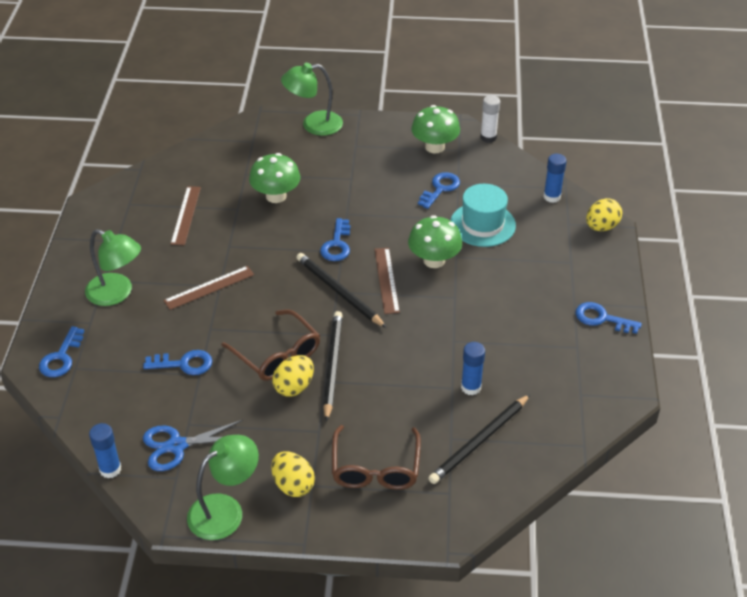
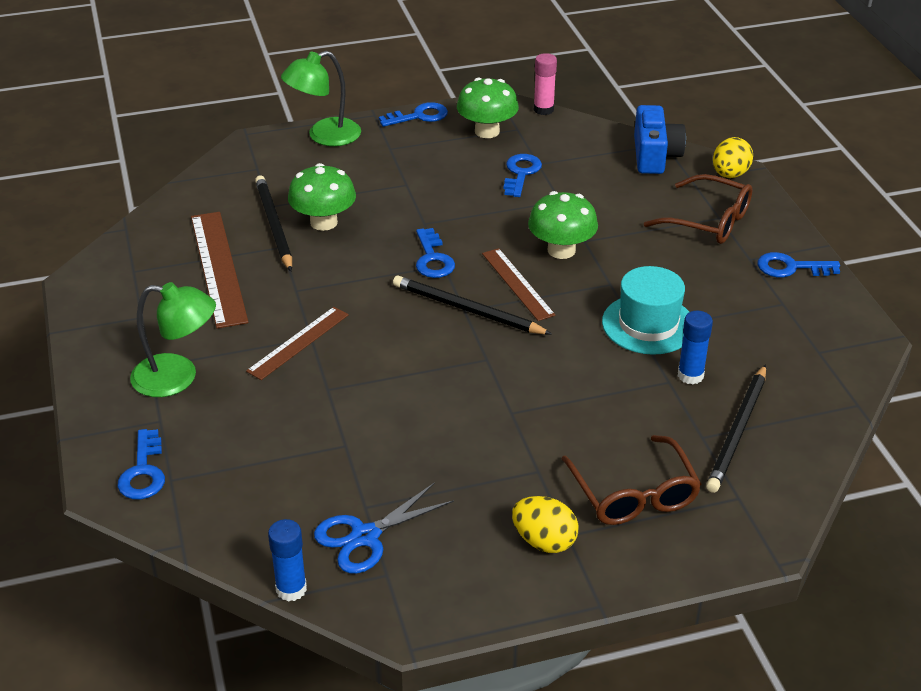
camera: 20 degrees left, 5 degrees down
(184, 364) = (317, 438): blue key -> blue key (419, 116)
(186, 215) = (218, 268): brown ruler -> brown ruler, size x1.59
(225, 510) = (475, 595): green lamp -> none
(277, 354) = (432, 397): brown glasses -> brown glasses (708, 221)
(294, 387) = (476, 429): yellow egg -> none
(332, 365) = (509, 393): black pencil -> black pencil (274, 225)
(482, 224) = (594, 200): turquoise hat -> turquoise hat (648, 324)
(488, 137) = (543, 109): white glue stick -> pink glue stick
(552, 197) = (655, 155): blue glue stick -> blue camera

